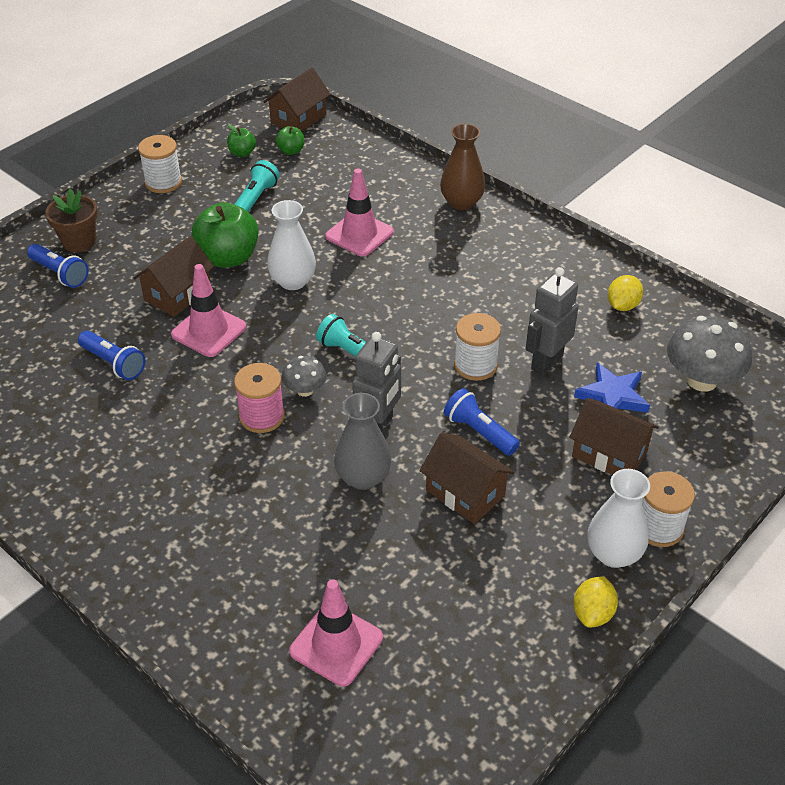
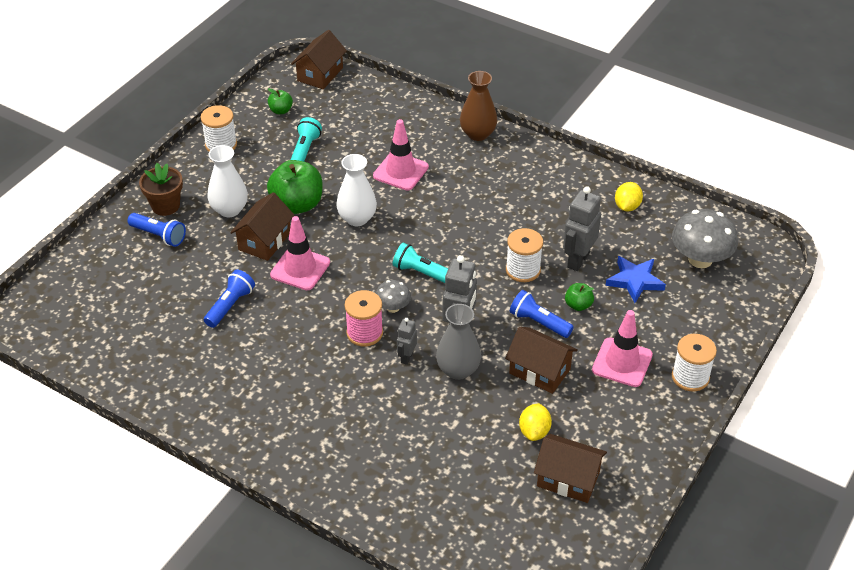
camera: 10 degrees left, 0 degrees up
(113, 363) = (230, 305): blue flashlight -> blue flashlight turned 90 degrees counterclockwise
(291, 151) = (322, 104): green apple -> green apple (578, 305)
(304, 453) = (406, 357): none -> grey robot
(336, 644) = (472, 496): pink traffic cone -> pink traffic cone (622, 362)
(593, 613) = (655, 446): yellow lemon -> yellow lemon (534, 431)
(609, 454) = (642, 326): brown house -> brown house (568, 479)
(613, 554) = (661, 401): white vase -> white vase (229, 209)

